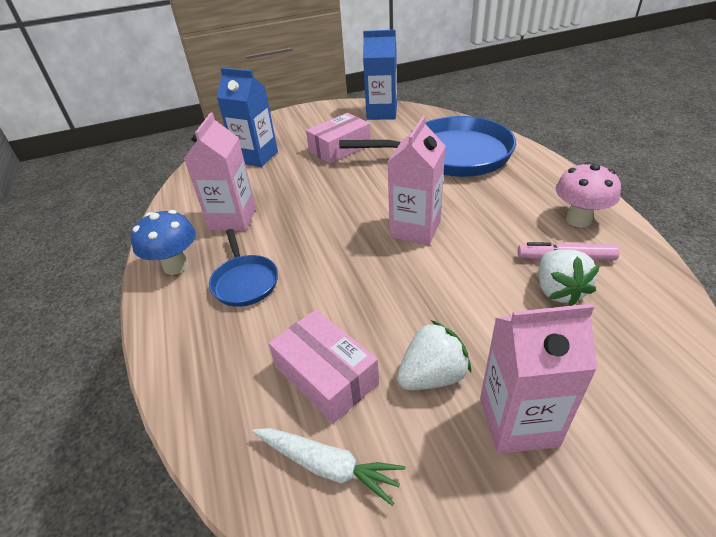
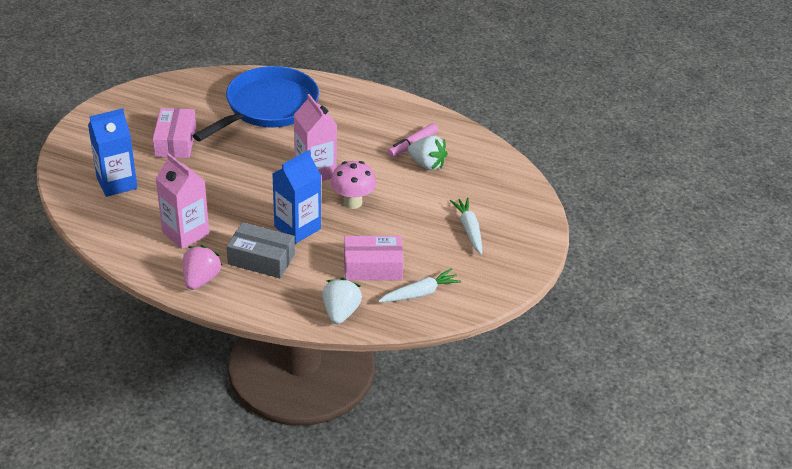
camera: 55 degrees left, 0 degrees up
(176, 266) = (201, 279): blue mushroom -> pink strawberry
(245, 282) = (261, 259): blue pan -> grey box
(382, 113) = (160, 94): blue carton -> blue carton (297, 228)
(432, 376) = (417, 236): white strawberry -> white strawberry (340, 312)
(518, 421) = (469, 229): pink carton -> white carrot
(578, 220) = (395, 117): pink mushroom -> pink mushroom (352, 202)

